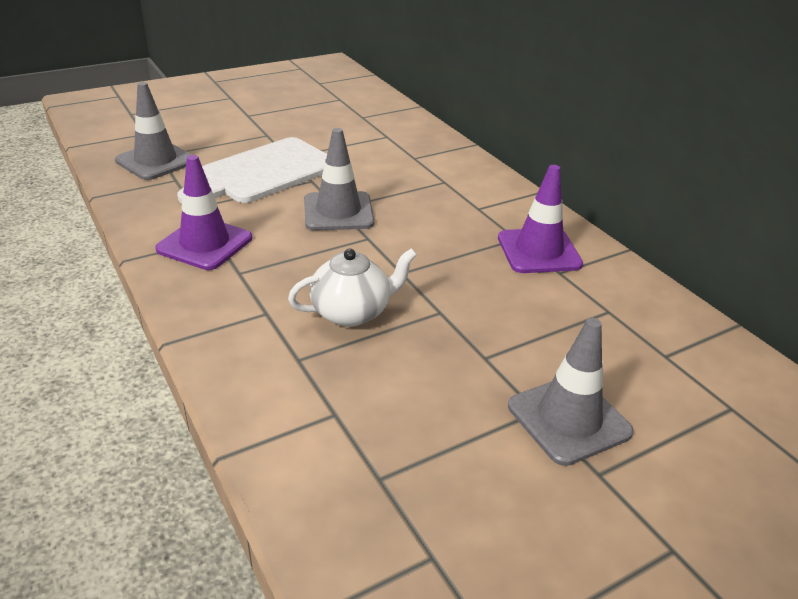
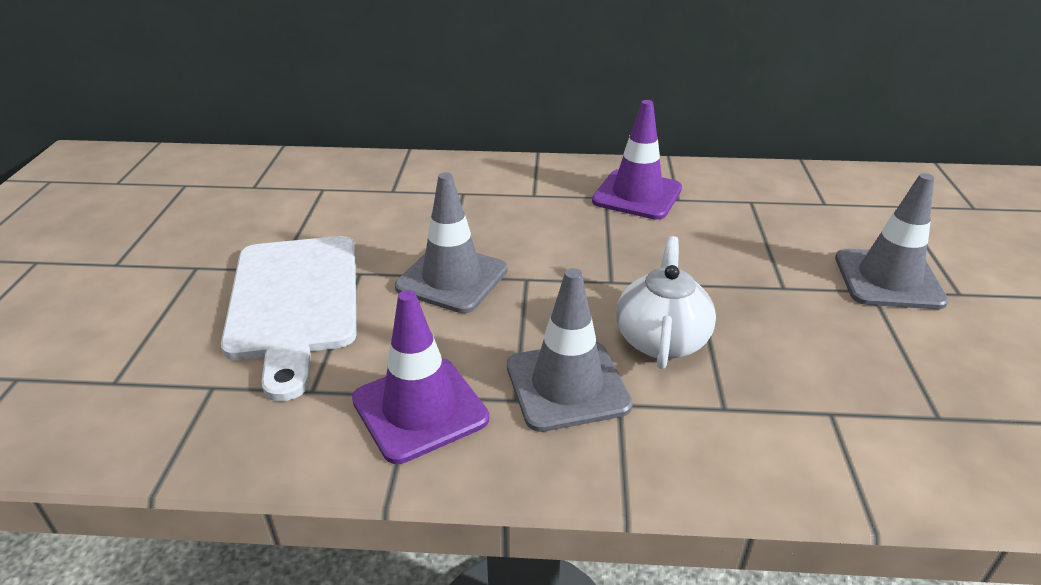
camera: 55 degrees left, 0 degrees up
(156, 161) = (129, 391): grey traffic cone -> grey traffic cone (567, 385)

